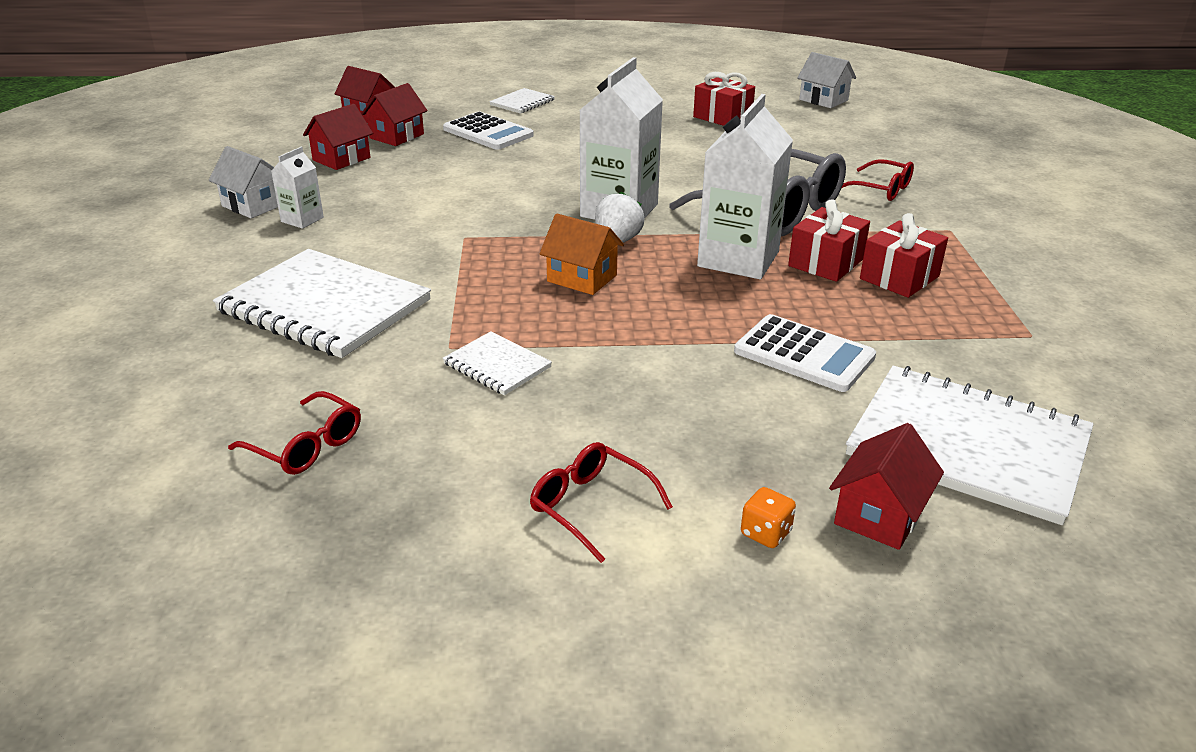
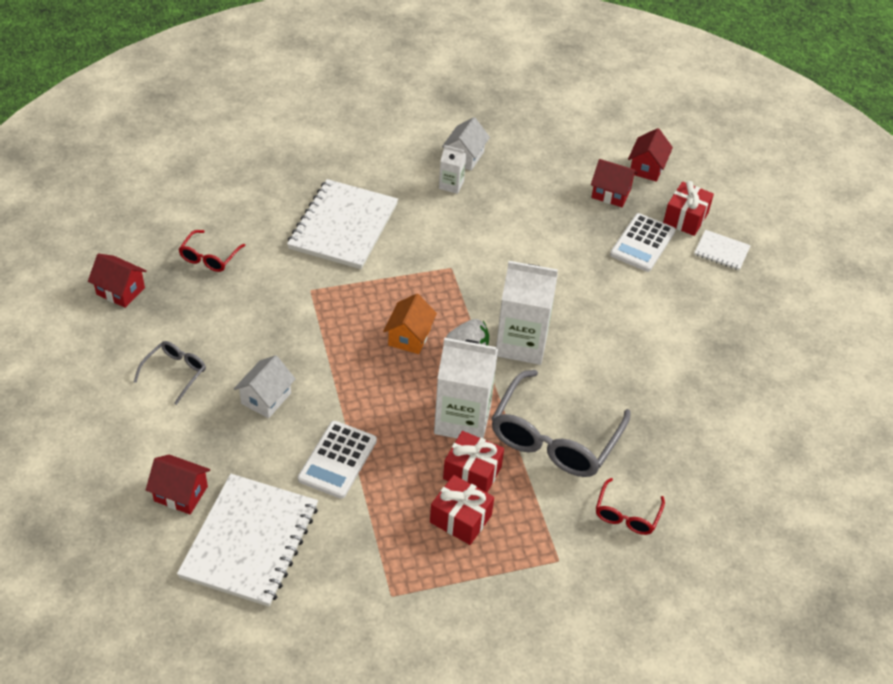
camera: 75 degrees right, 15 degrees up
(341, 159) = (555, 176): red house -> red house (120, 291)
(497, 365) = (295, 314): white notebook -> none
(590, 506) = (175, 373): red glasses -> grey glasses
(722, 117) = (755, 394): red gift -> red gift (685, 218)
(765, 533) = (161, 445): orange dice -> none
(823, 100) = (847, 474): white house -> white house (266, 398)

